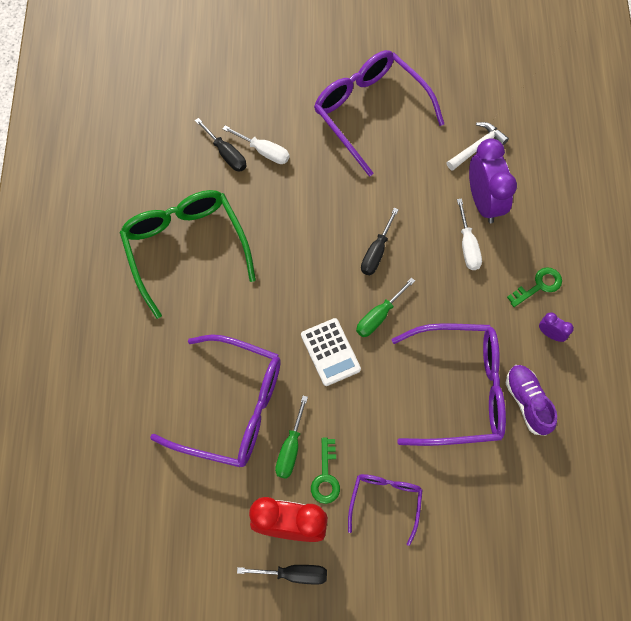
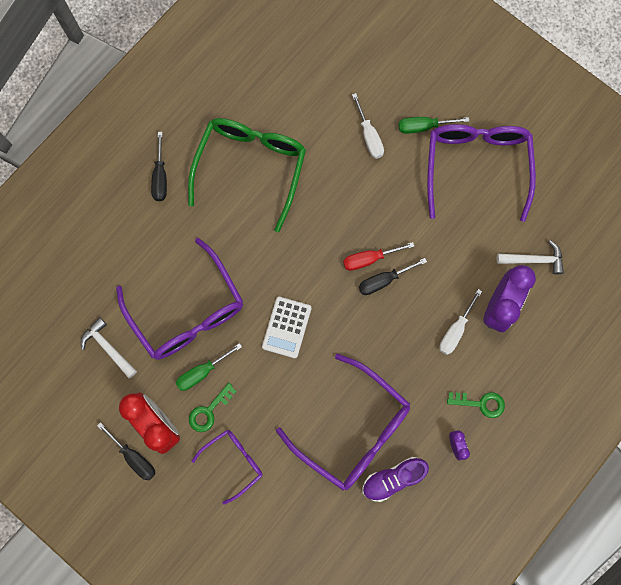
camera: 40 degrees right, 10 degrees up
(187, 497) = (108, 348): none -> white hammer
(226, 154) = (340, 116): black screwdriver -> black screwdriver (160, 177)
(349, 244) = (369, 259): none -> red screwdriver
(379, 316) = (343, 329): green screwdriver -> green screwdriver (423, 127)
(527, 402) = (393, 478): purple shoe -> purple shoe turned 135 degrees counterclockwise

